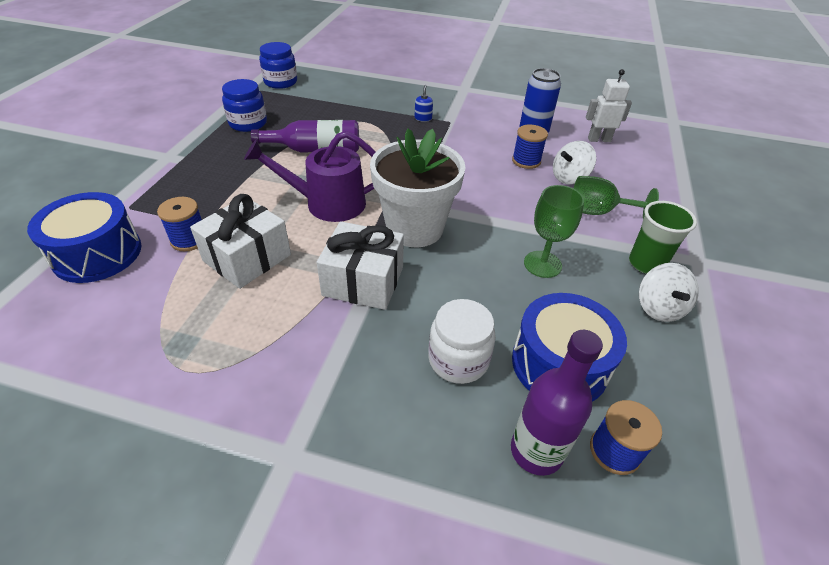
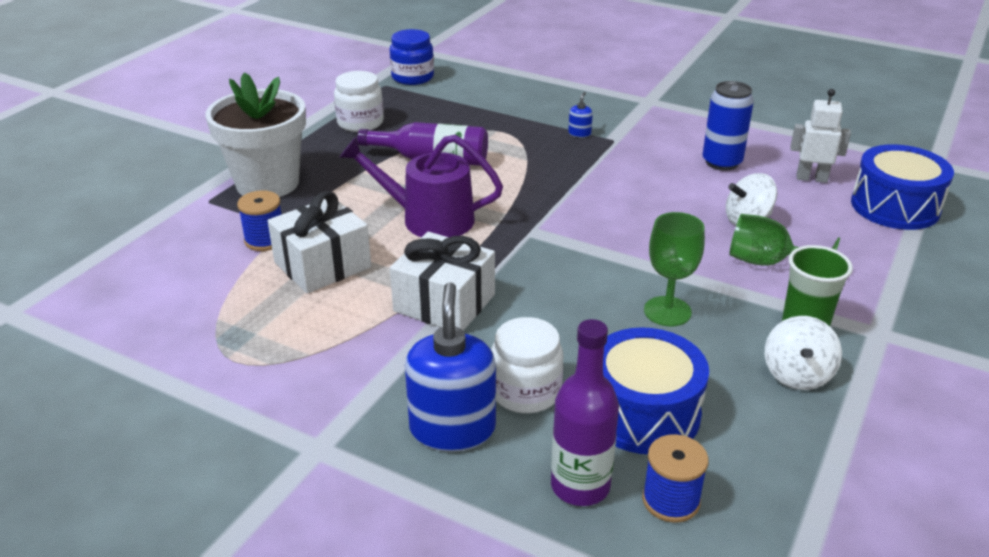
camera: 15 degrees right, 10 degrees down
(97, 253) = (168, 243): blue drum -> blue drum (895, 206)
(248, 123) = (360, 123): blue jar -> white jar
(407, 410) = (452, 428): none -> blue soap dispenser
(414, 228) = (523, 256): white flower pot -> white flower pot (267, 183)
(526, 161) = (697, 195): blue spool -> none

